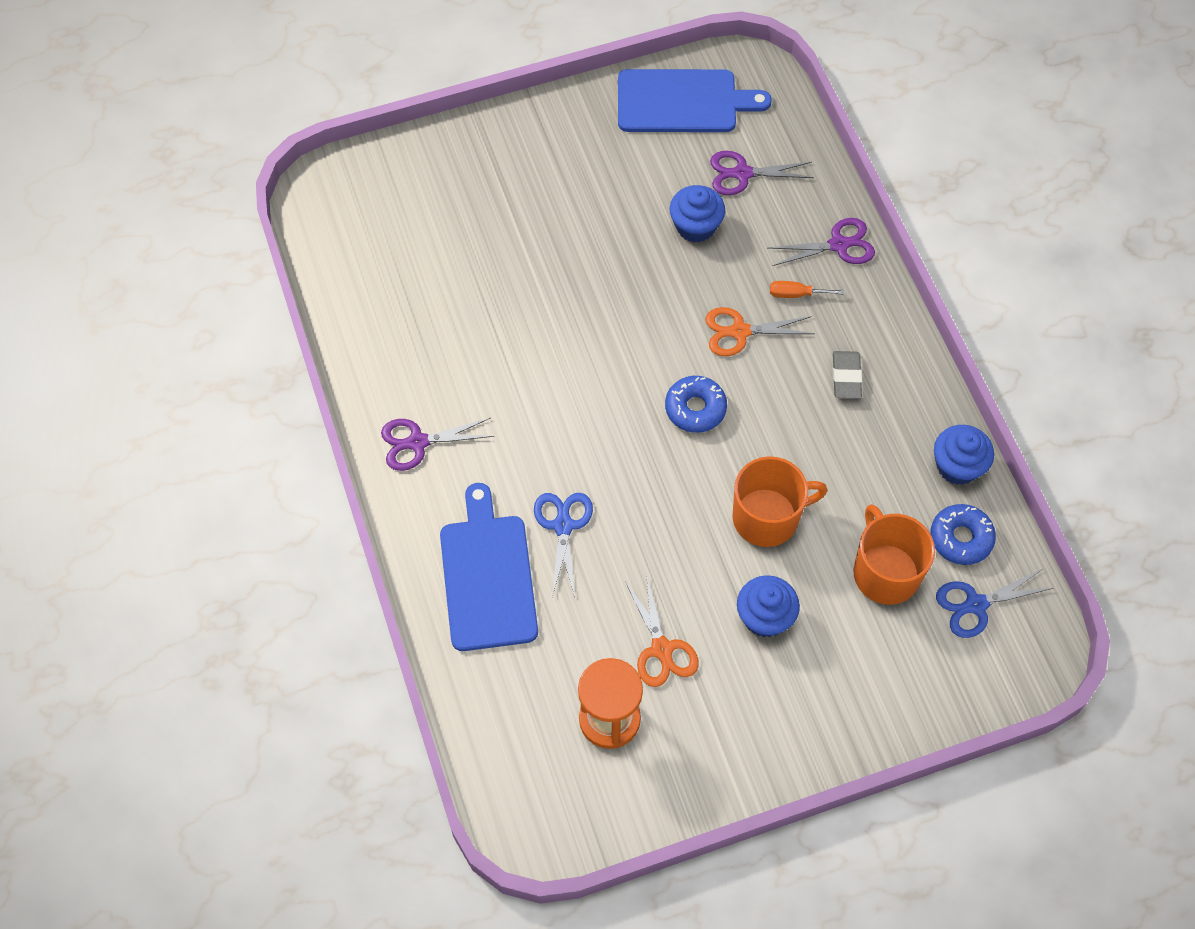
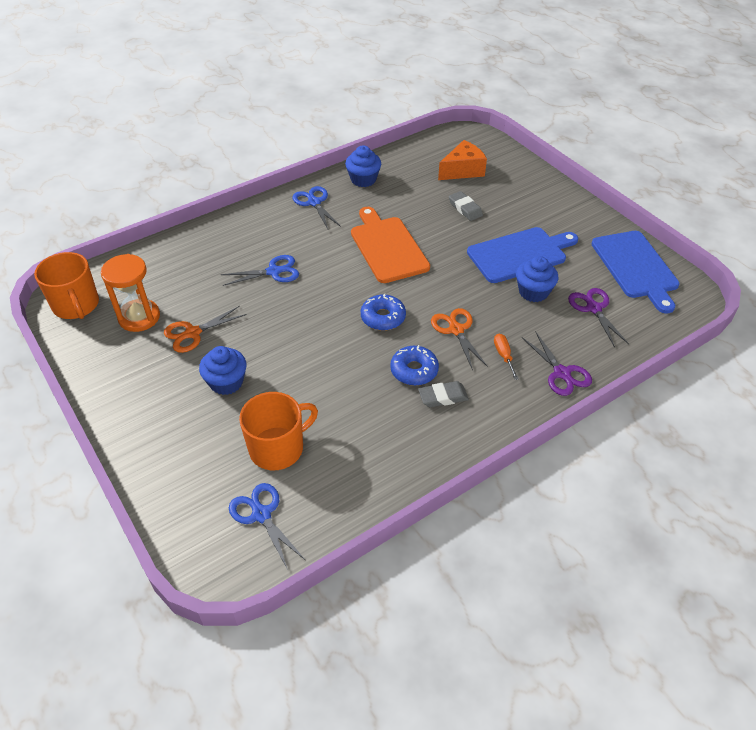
camera: 75 degrees right, 15 degrees down
(409, 226) = (462, 170): none -> orange cheese
(417, 442) = (314, 202): purple scissors -> blue scissors
(487, 576) = (230, 247): blue cutting board -> blue cutting board (519, 254)
(501, 250) = (465, 208): none -> grey eraser
(555, 369) = (387, 247): none -> orange cutting board
(767, 517) = (307, 370): orange mug -> orange mug (76, 305)
(957, 466) = (388, 482): blue cupcake -> blue cupcake (363, 179)
(961, 538) = (320, 495): blue donut -> blue donut (414, 370)

